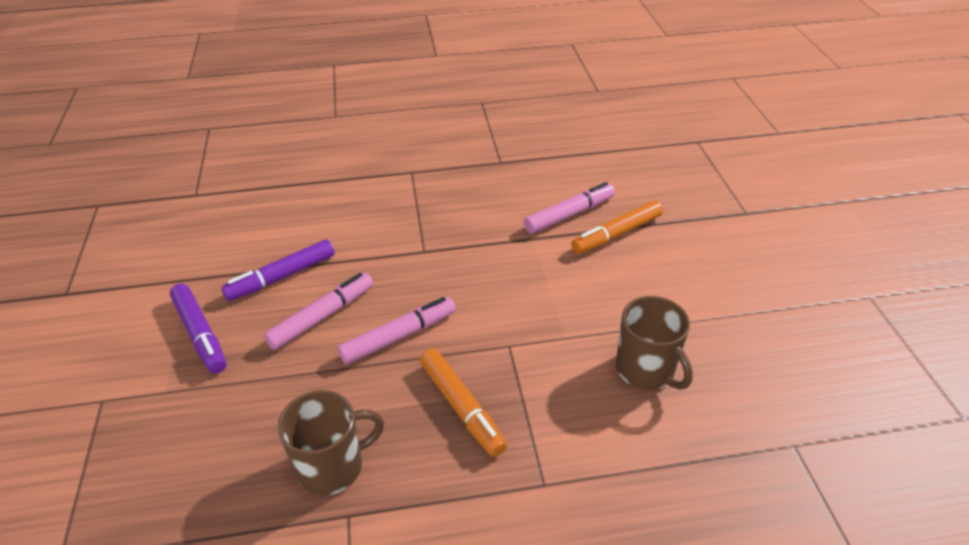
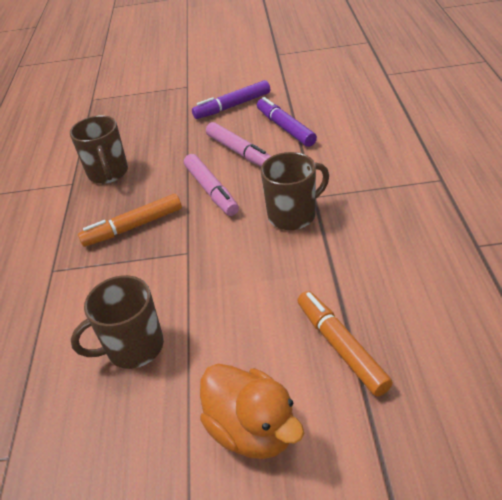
camera: 100 degrees right, 0 degrees up
(452, 265) = (293, 215): none -> brown mug
(569, 215) = (376, 304): pink marker -> none
(705, 279) = (252, 429): none -> orange duck

